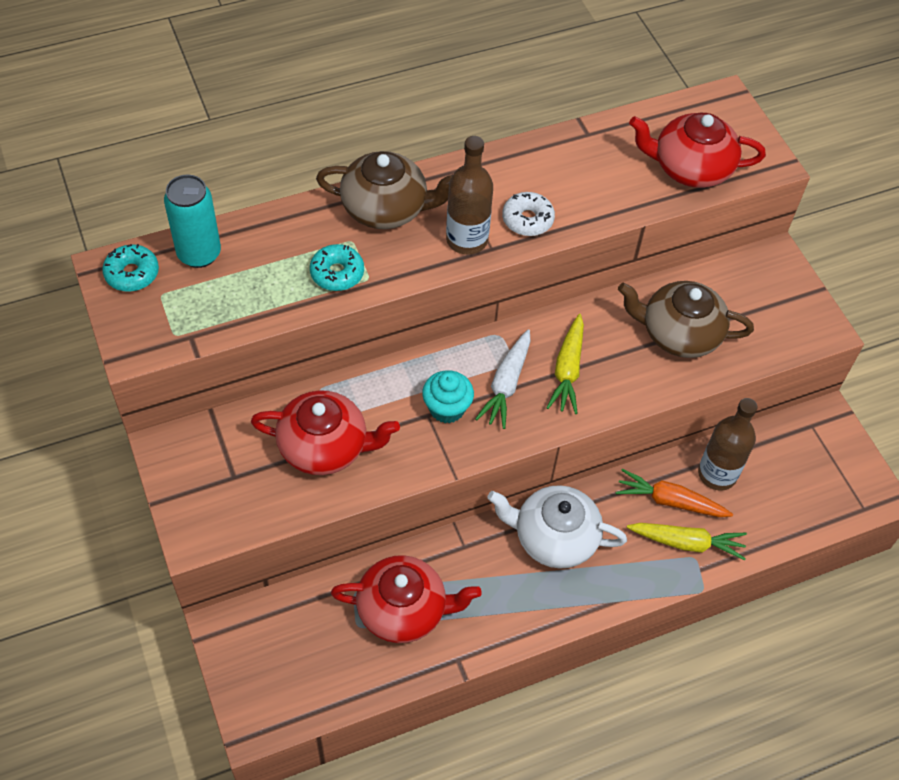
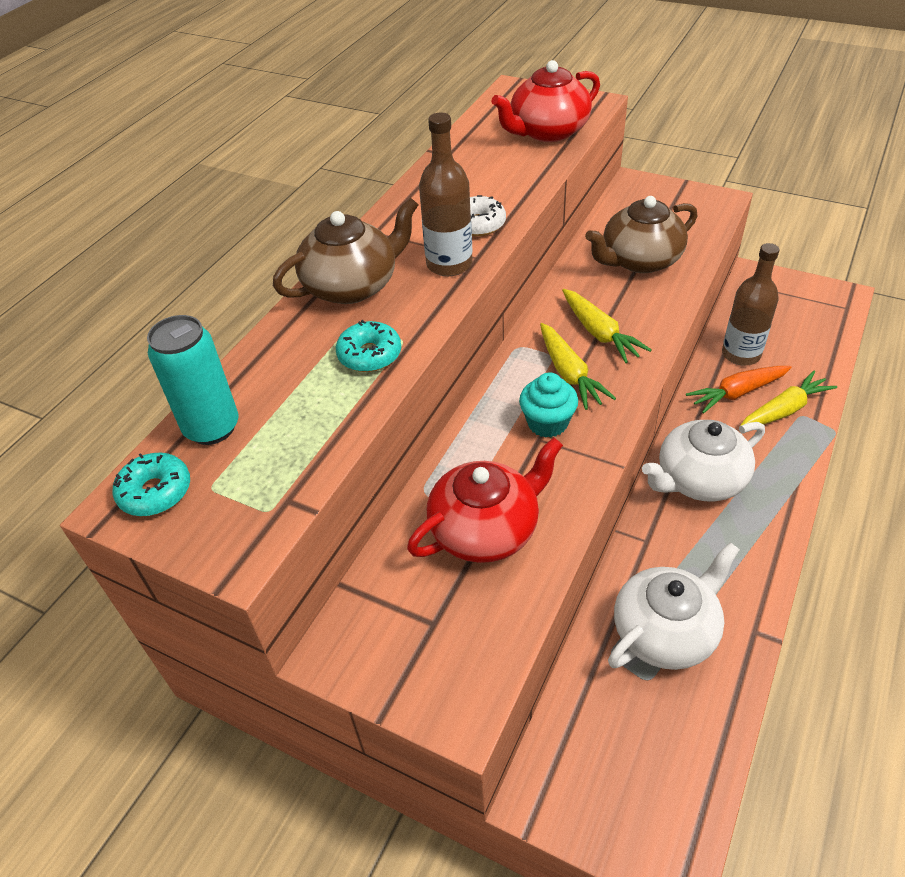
camera: 35 degrees left, 10 degrees down
(403, 610) = (666, 631): red teapot -> white teapot
(506, 384) = (569, 373): white carrot -> yellow carrot

